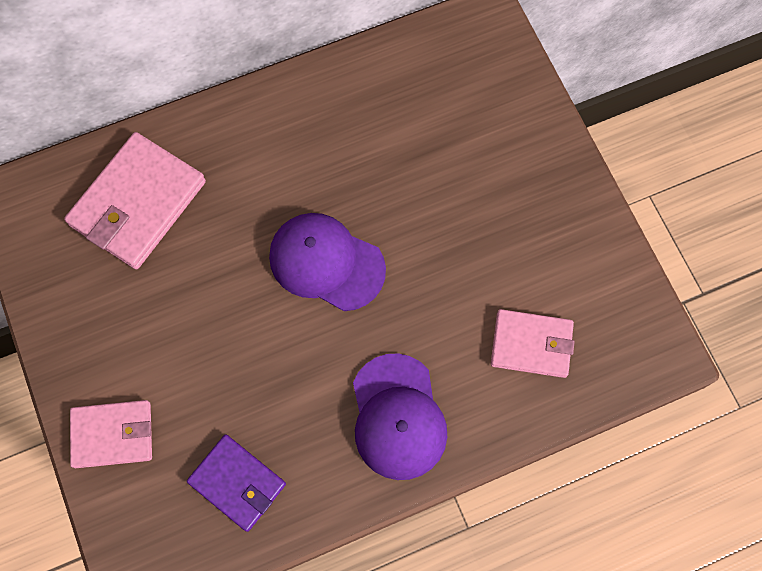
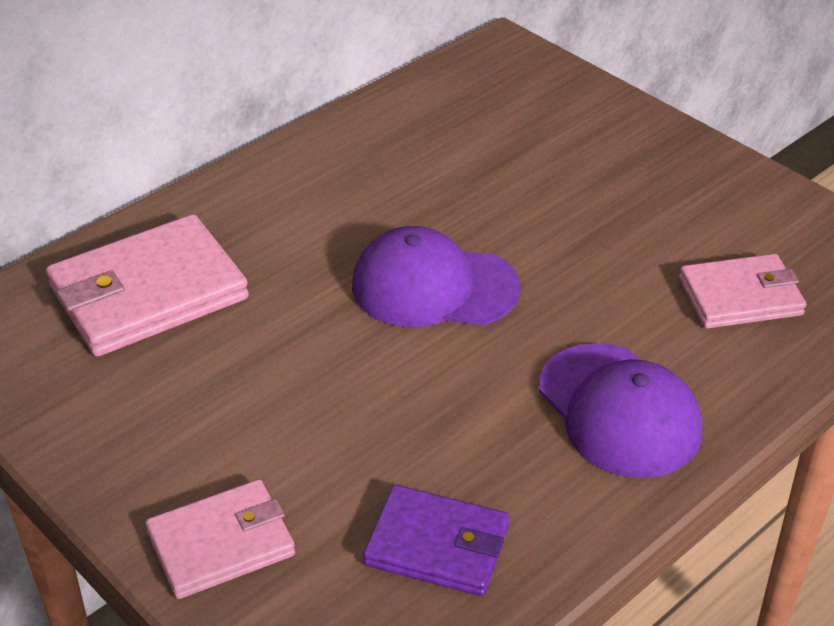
camera: 20 degrees left, 30 degrees down
(138, 203) = (148, 292): pink wallet -> pink wallet turned 45 degrees clockwise

